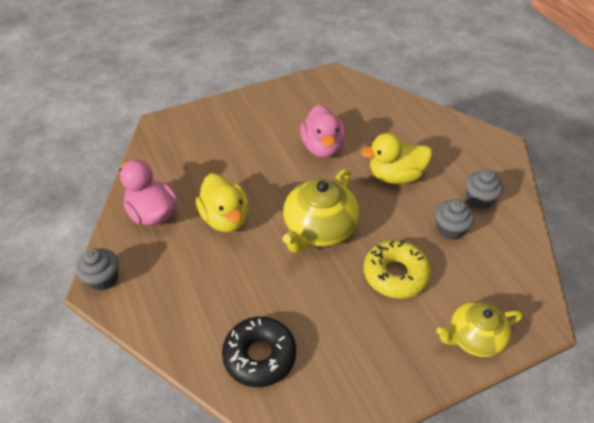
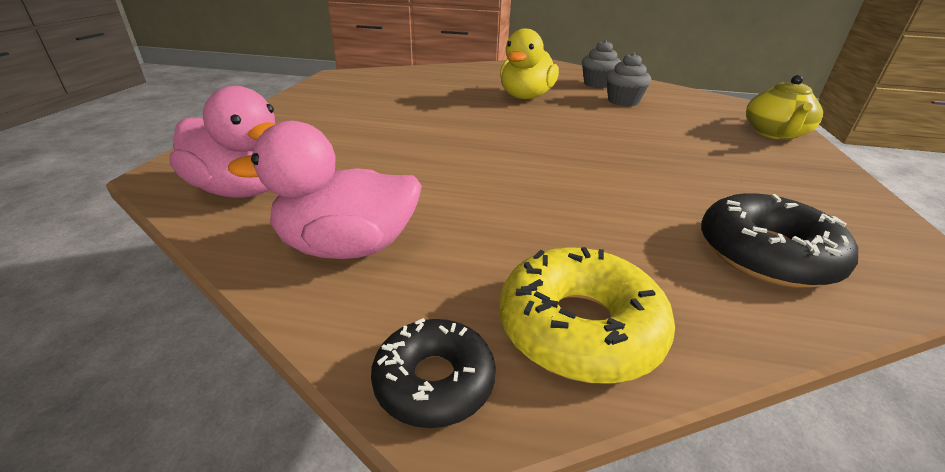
camera: 55 degrees left, 15 degrees down
(103, 278) = (434, 381): grey cupcake -> black donut
(225, 219) = (458, 191): yellow duck -> none
(319, 229) = (556, 146): yellow teapot -> none
(322, 147) = (432, 107): pink duck -> pink duck (243, 190)
(395, 274) = (665, 136): yellow donut -> yellow donut (579, 327)

